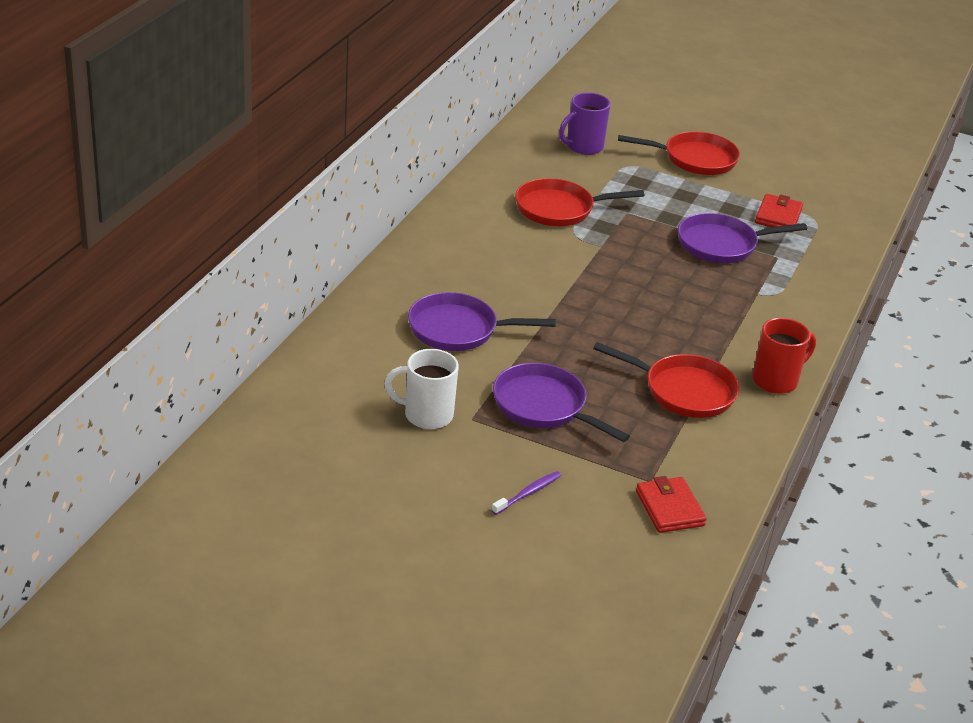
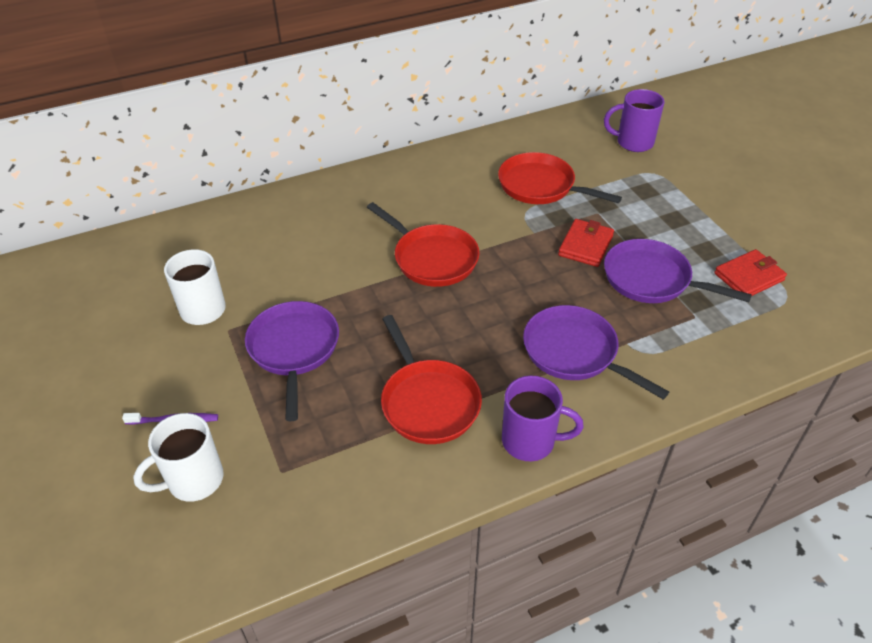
camera: 45 degrees right, 10 degrees up
(458, 329) = (322, 250): purple pan -> purple pan (575, 352)
(600, 518) = (193, 480): none -> white mug
(669, 508) = (259, 510): red wallet -> red wallet (586, 245)
(695, 159) = (729, 190): red pan -> red pan (432, 258)
(776, 380) = (530, 441): red mug -> purple mug

